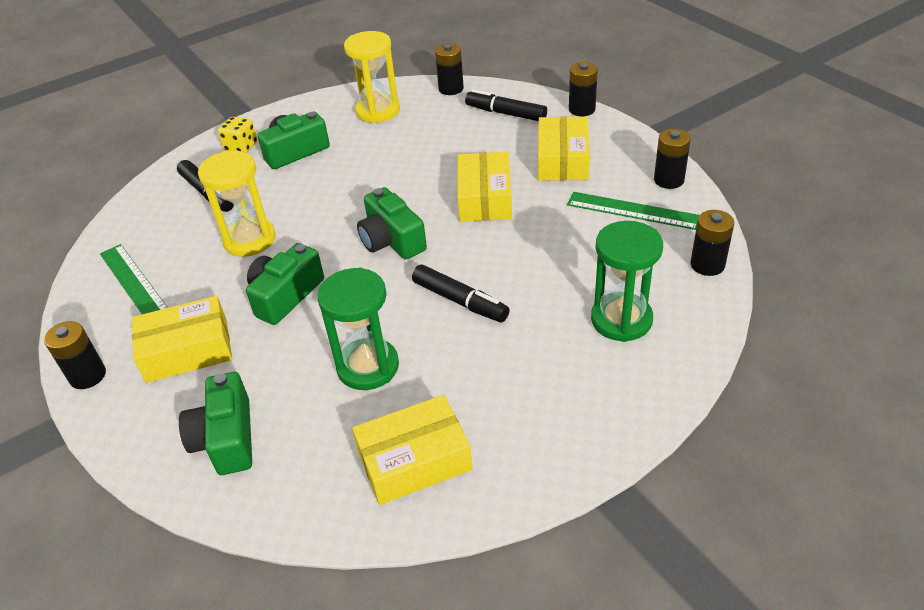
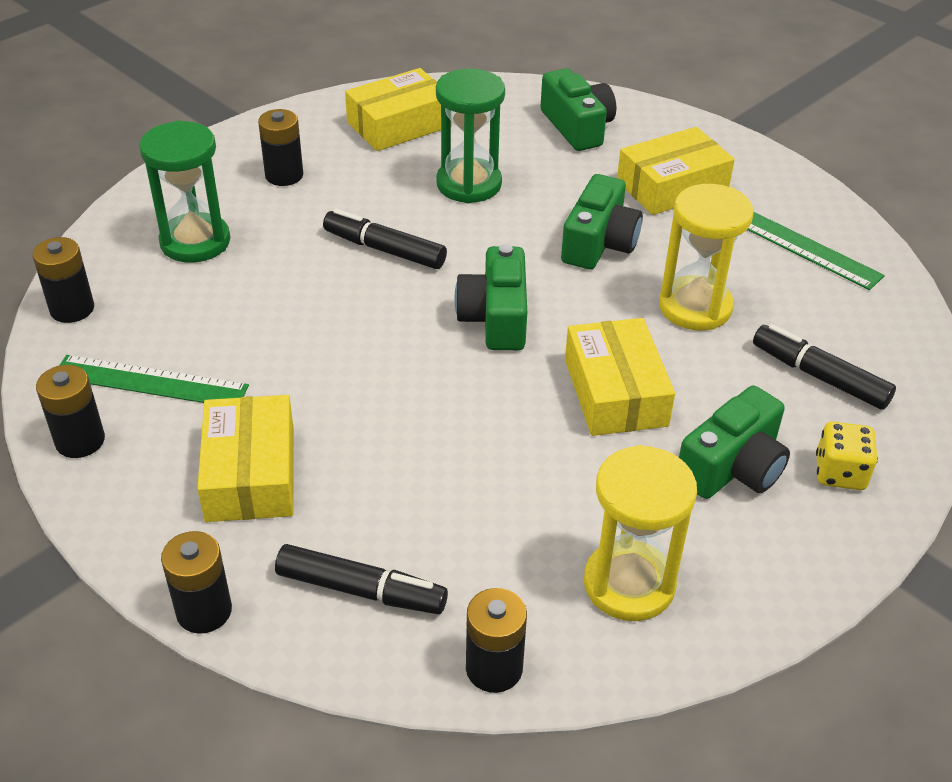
camera: 165 degrees right, 0 degrees up
(88, 376) = (757, 160): black battery -> black battery (284, 175)
(391, 240) = (495, 318): green camera -> green camera turned 135 degrees counterclockwise
(485, 198) = (375, 391): yellow box -> yellow box (615, 392)

